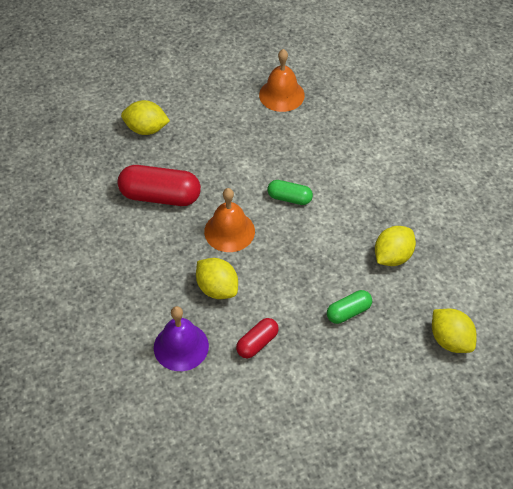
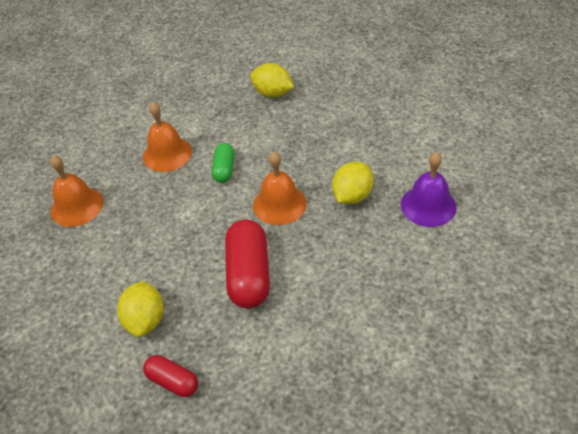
camera: 100 degrees left, 5 degrees down
(257, 343) = (398, 155): red capsule -> red capsule (173, 381)
(326, 159) = (167, 154): none -> orange bell
(348, 312) = (340, 108): green capsule -> none
(450, 340) = (342, 53): yellow lemon -> none

